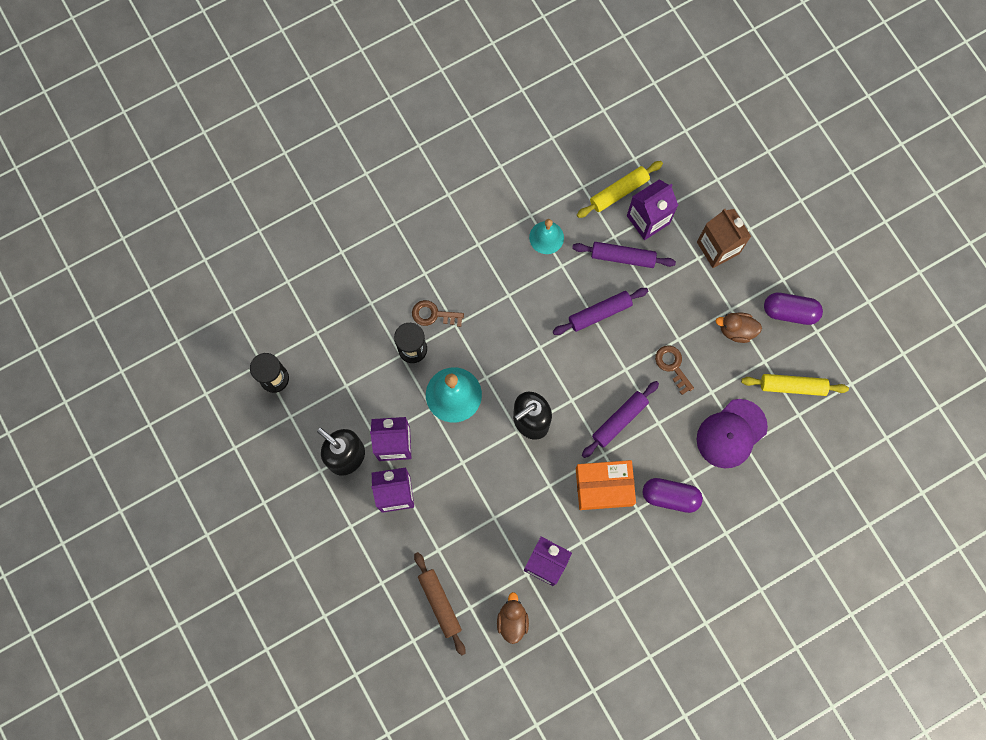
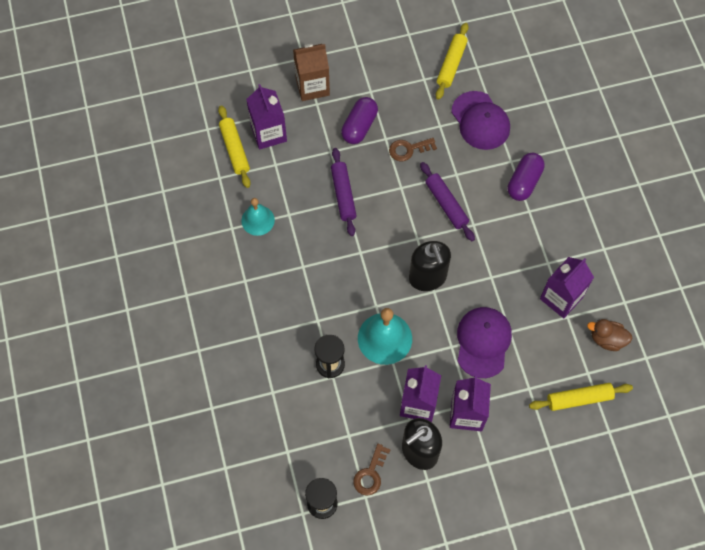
camera: 75 degrees left, 10 degrees down
(433, 314) = (302, 337): brown key -> brown key (370, 474)
(439, 603) = (579, 399): brown rolling pin -> yellow rolling pin
(475, 493) = (483, 342): none -> purple cap
(604, 486) = (503, 232): orange box -> none
(623, 257) = (297, 162): purple rolling pin -> none
(736, 330) = (390, 92): brown duck -> none
(789, 312) = (386, 49): purple capsule -> purple capsule (359, 126)

